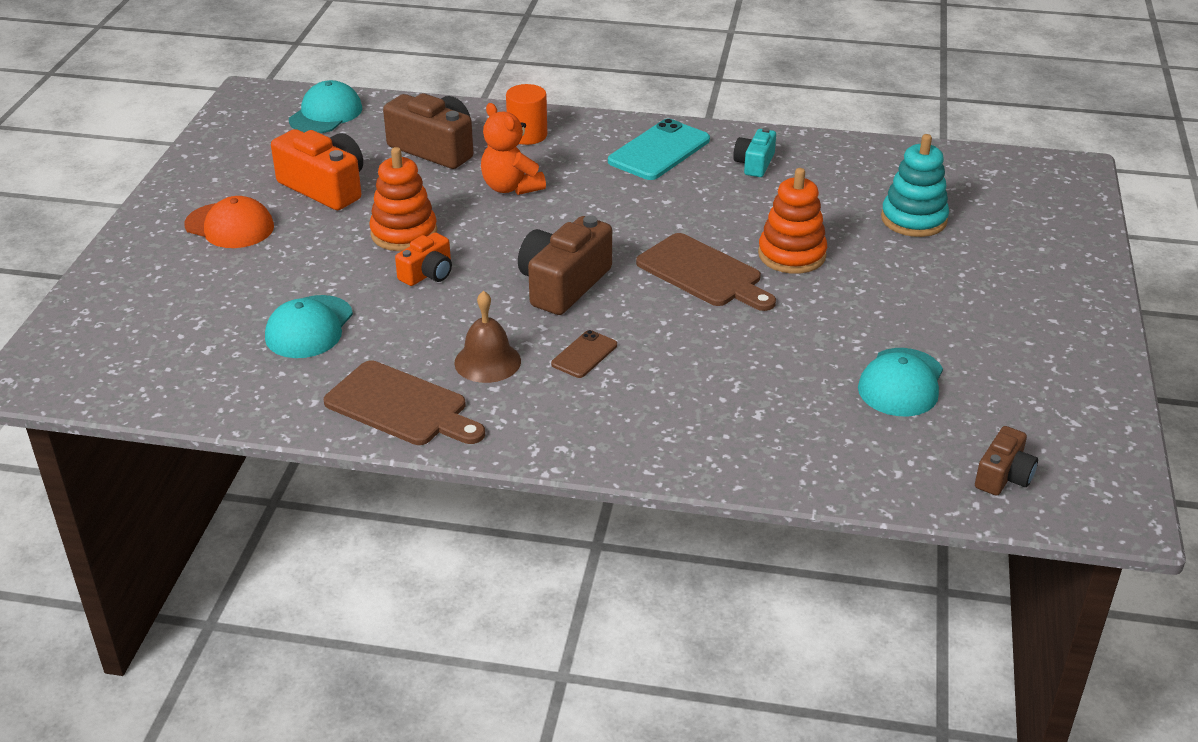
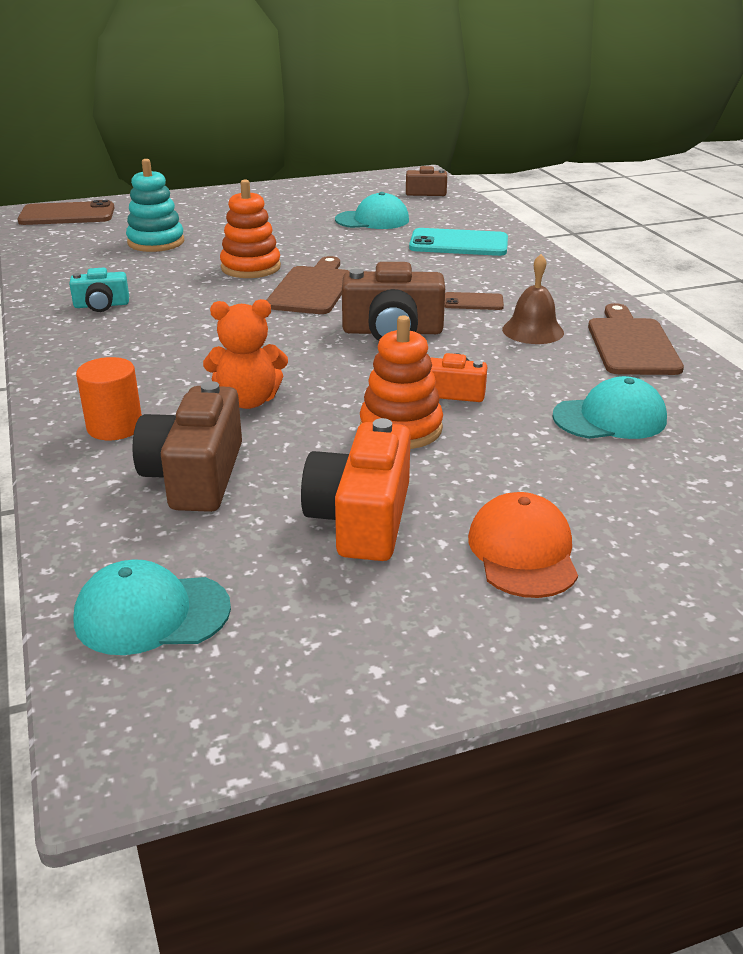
camera: 120 degrees left, 5 degrees down
(511, 187) = (248, 401): orange teddy bear -> orange teddy bear turned 60 degrees clockwise
(659, 151) = (104, 349): turquoise phone -> turquoise phone (458, 244)
(1049, 186) = (67, 215): none -> brown phone

